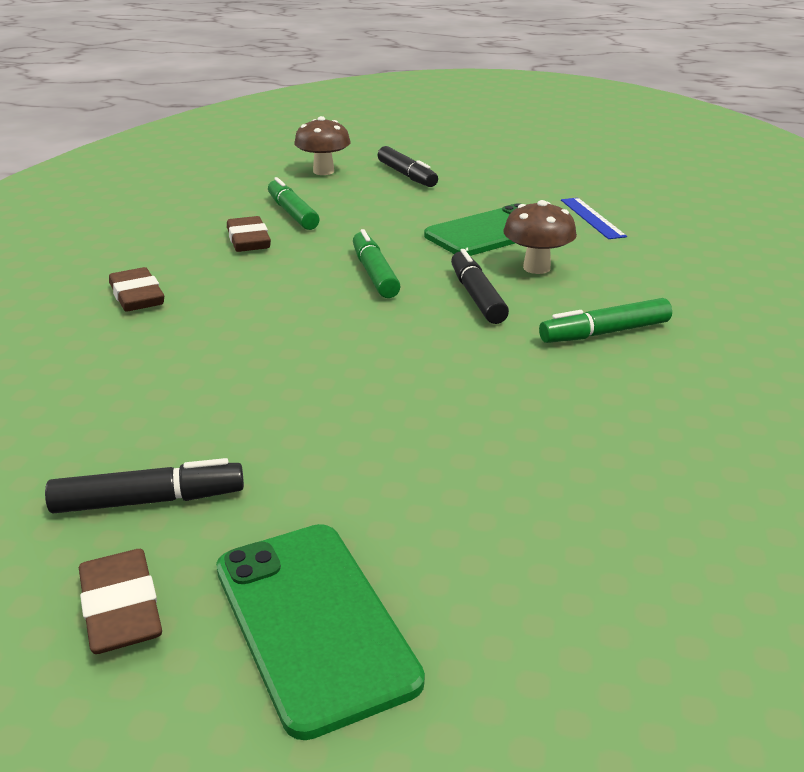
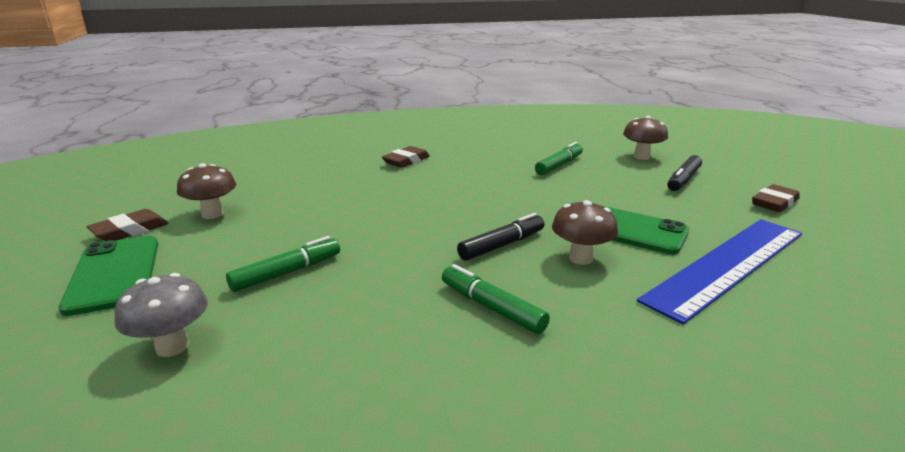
camera: 65 degrees right, 5 degrees down
(149, 501) = (212, 214): black marker -> brown mushroom
(248, 240) = (504, 165): brown eraser -> brown eraser (774, 203)
(313, 622) = (114, 274): green phone -> green phone turned 60 degrees counterclockwise
(374, 274) = (499, 206): green marker -> green marker (287, 272)
(584, 554) = (172, 346): none -> grey mushroom
(592, 218) = (727, 265): blue ruler -> blue ruler, size x2.23

